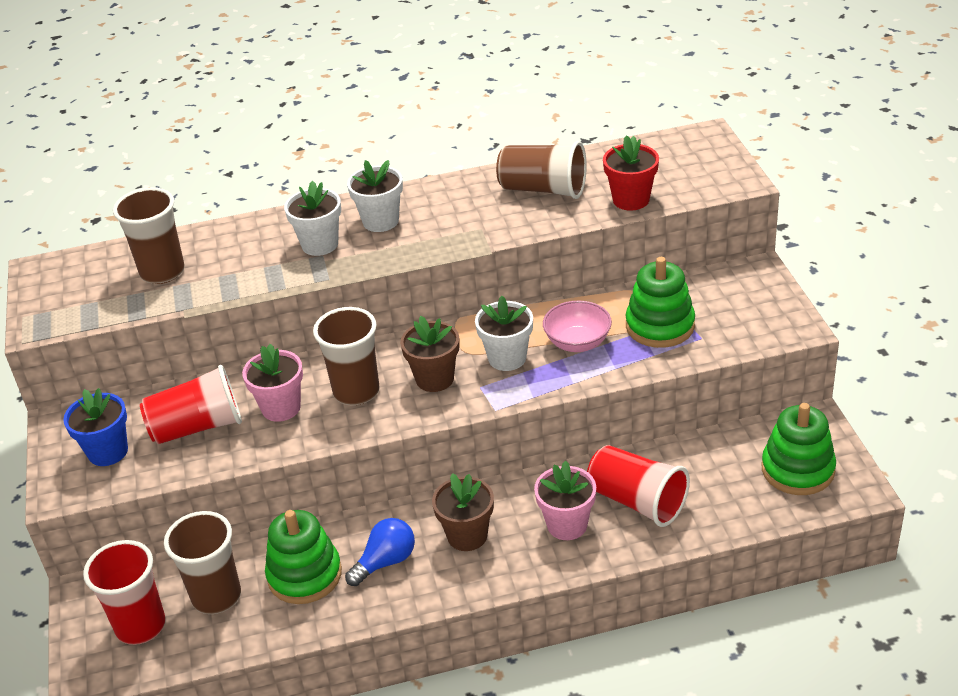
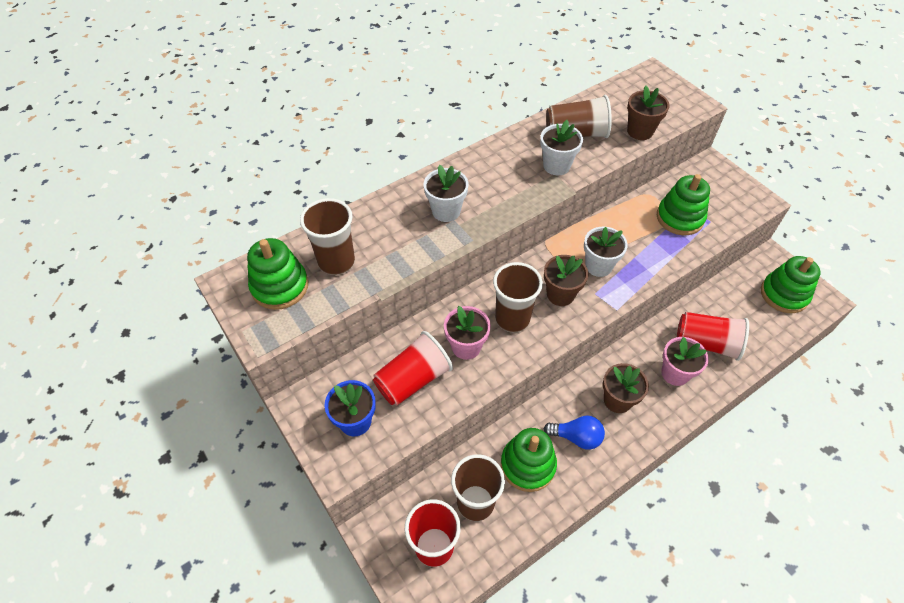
camera: 25 degrees left, 15 degrees up
(88, 284) = (280, 286): none -> green stacking toy
(380, 221) = (478, 182): white flower pot -> white flower pot (556, 165)
(385, 562) = (576, 437): blue light bulb -> blue light bulb turned 75 degrees clockwise
(577, 343) = (636, 243): pink bowl -> none
(631, 200) = (640, 131): red flower pot -> brown flower pot

